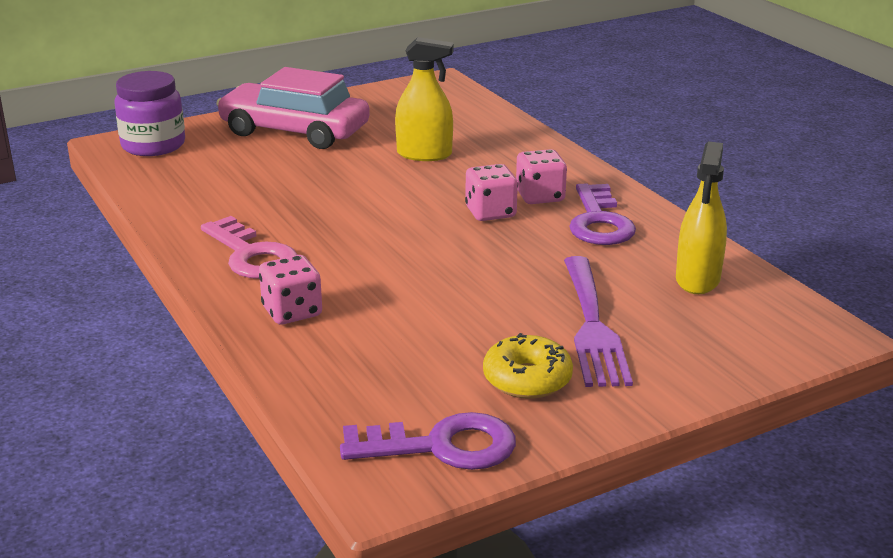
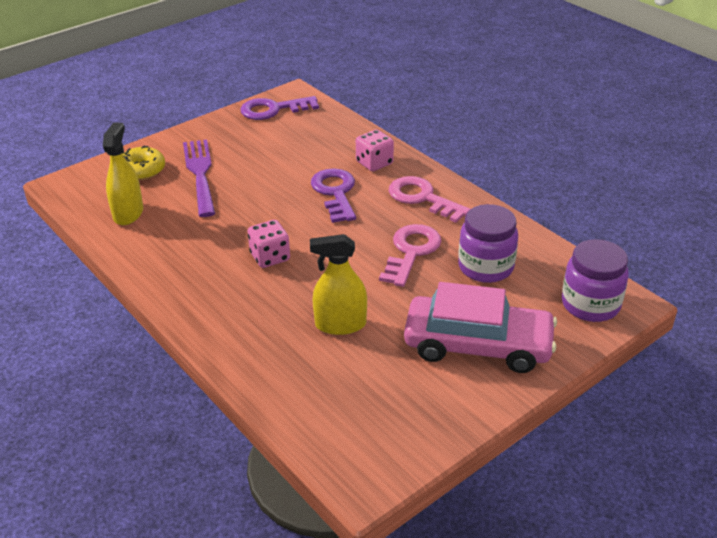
camera: 170 degrees right, 10 degrees up
(233, 181) = (485, 267): none -> purple jar
(310, 201) = (411, 252): none -> pink key
(527, 379) = (236, 141): yellow donut -> yellow donut (142, 170)
(540, 196) = (232, 280): pink dice -> none
(599, 222) = (187, 257): purple key -> purple key (335, 193)

